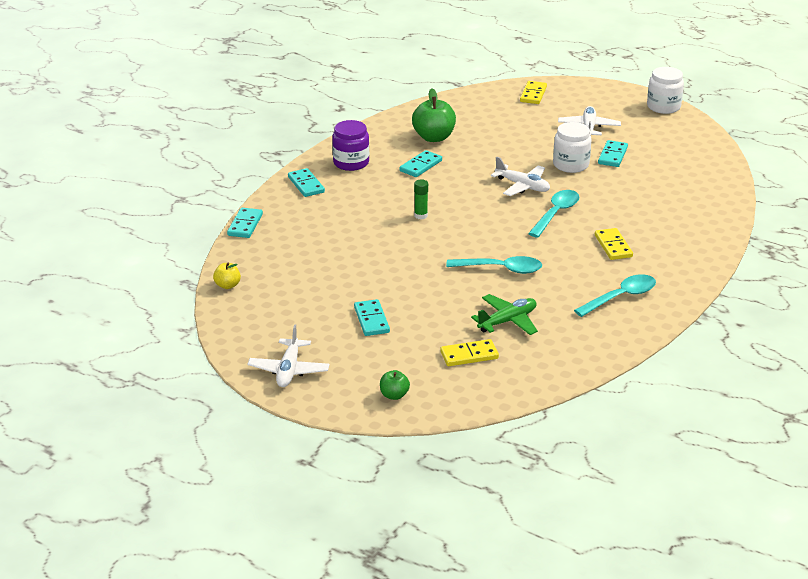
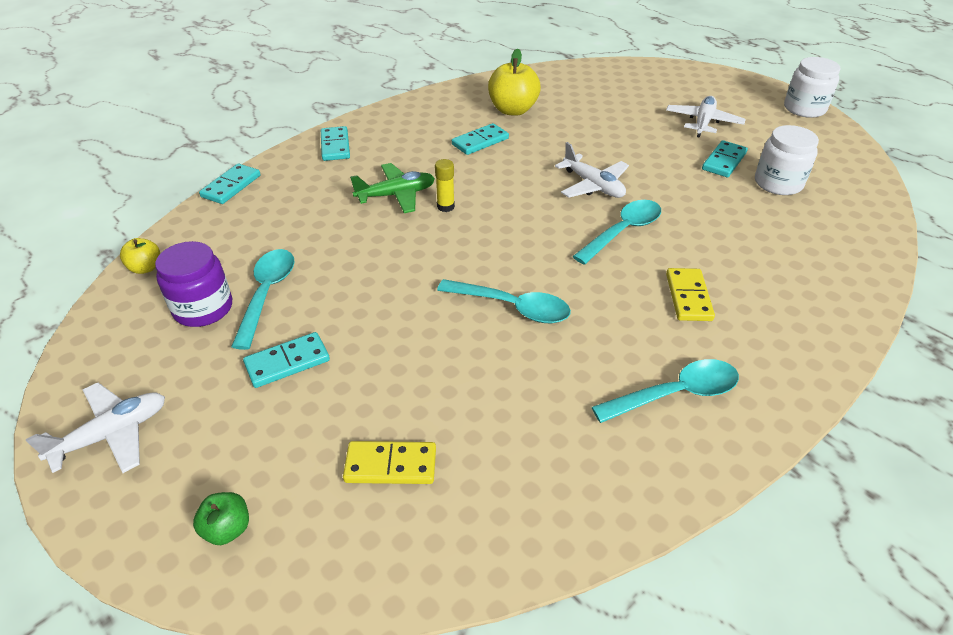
camera: 15 degrees right, 10 degrees up
(289, 370) = (112, 434): white plane -> white plane turned 150 degrees counterclockwise
(329, 287) = (267, 294): none -> turquoise spoon
(351, 163) = (402, 127): purple jar -> purple jar (203, 308)
(371, 320) = (287, 362): turquoise domino -> turquoise domino turned 60 degrees clockwise
(421, 216) = (445, 207): green glue stick -> yellow glue stick
(434, 137) = (513, 110): green apple -> yellow apple
(507, 321) = (481, 406): green plane -> green plane (396, 195)
(533, 94) = (649, 76): yellow domino -> none
(571, 165) = (665, 166): white jar -> white jar (778, 183)

